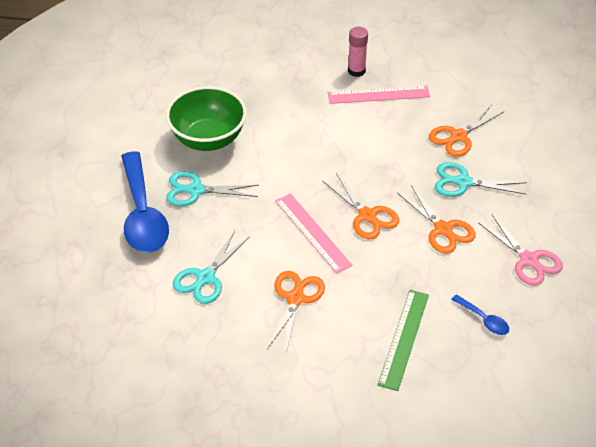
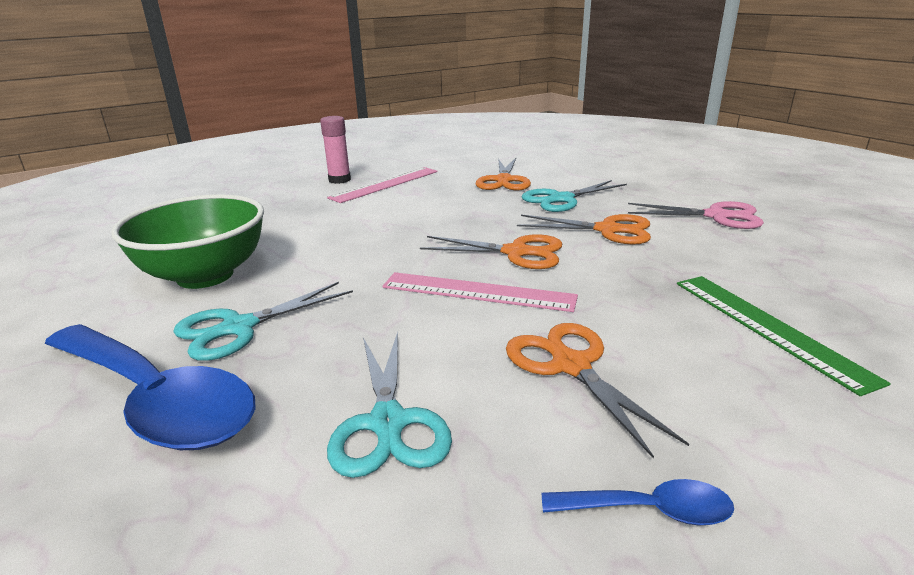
camera: 40 degrees left, 20 degrees down
(484, 320) = (787, 268): blue spoon -> blue spoon (649, 510)

